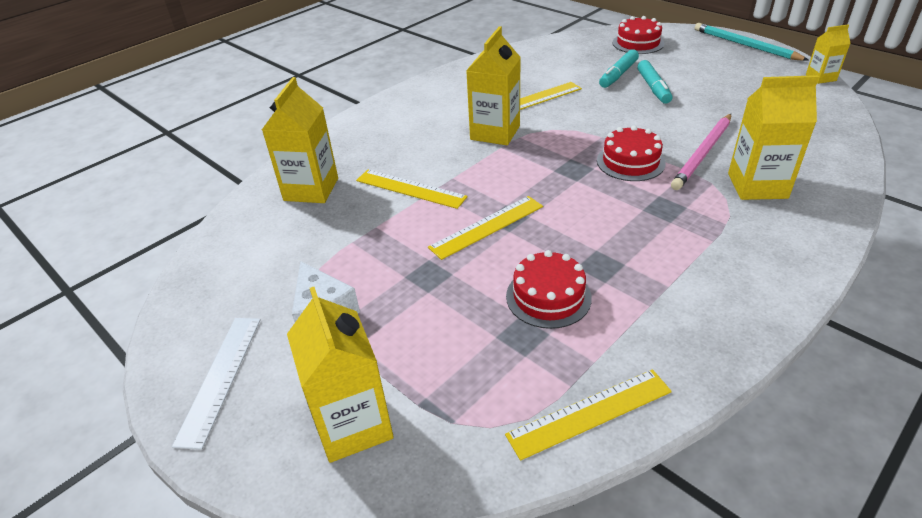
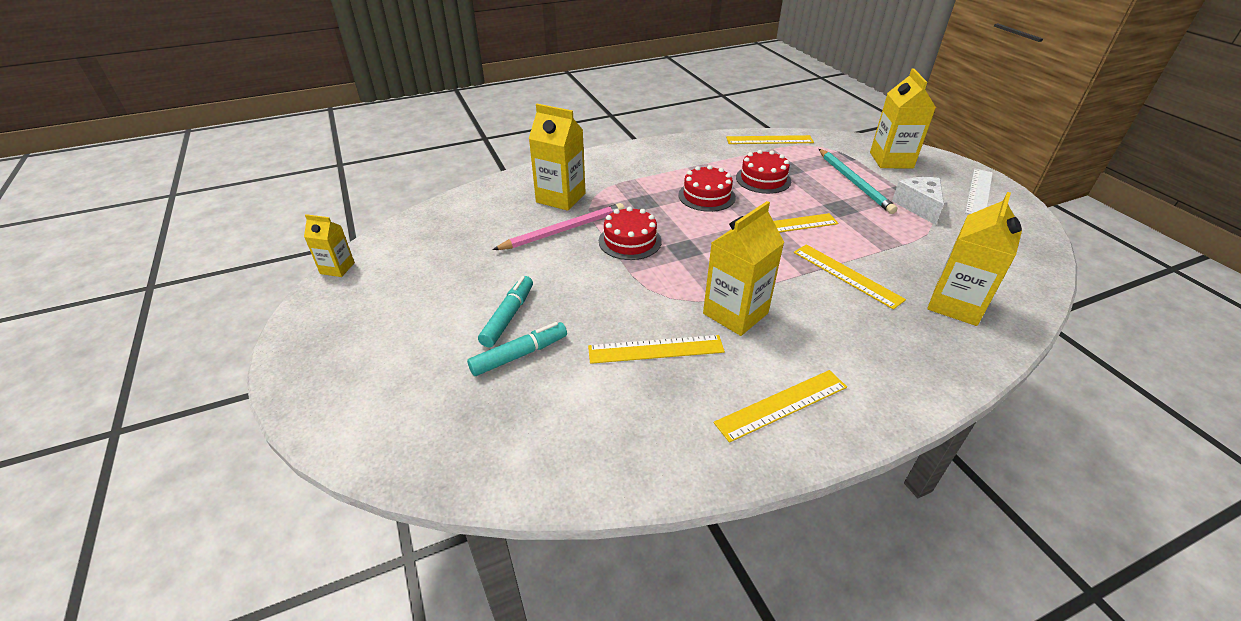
camera: 160 degrees left, 0 degrees up
(441, 96) = (781, 404): none -> yellow ruler
(638, 43) = (413, 416): red cake -> red cake (706, 196)
(745, 45) = (305, 348): turquoise pencil -> turquoise pencil (854, 182)

